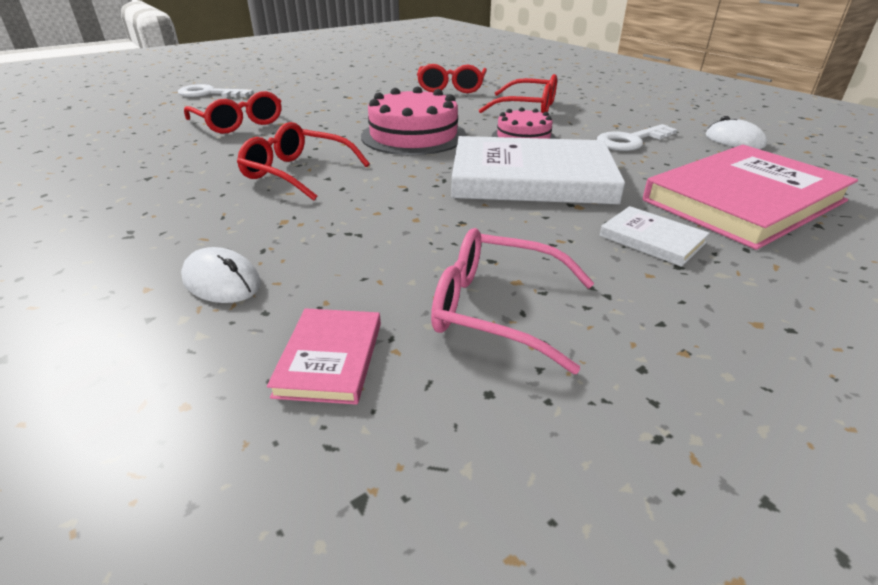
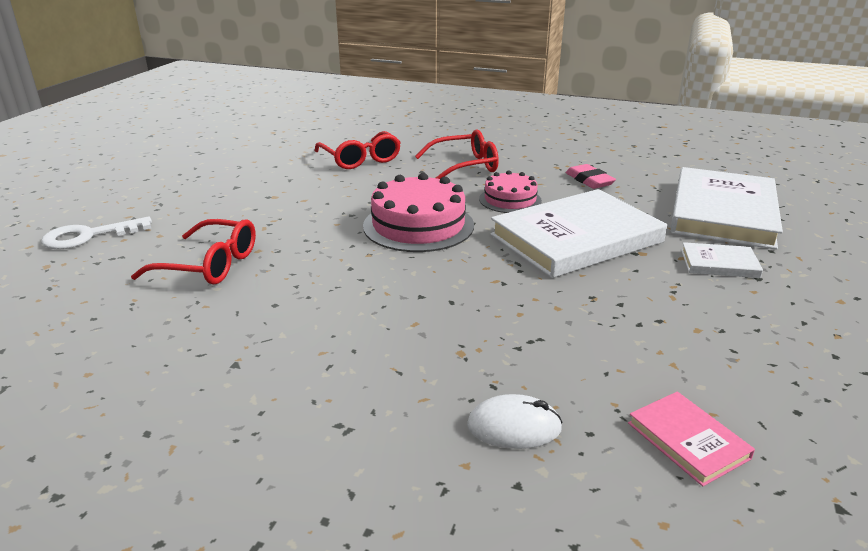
camera: 35 degrees left, 5 degrees down
(297, 173) = (384, 301): red glasses -> none
(496, 309) = (718, 355): pink glasses -> none
(631, 141) = (589, 180): white key -> pink eraser
(734, 140) = (650, 160): white mouse -> none
(744, 201) = (723, 213): pink book -> white book

